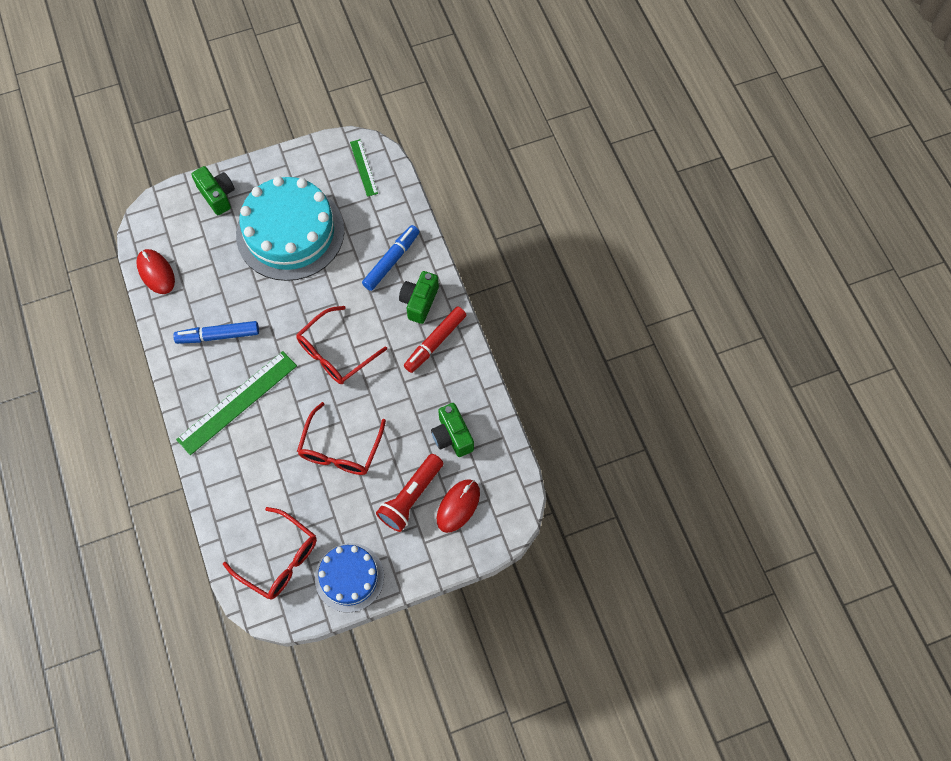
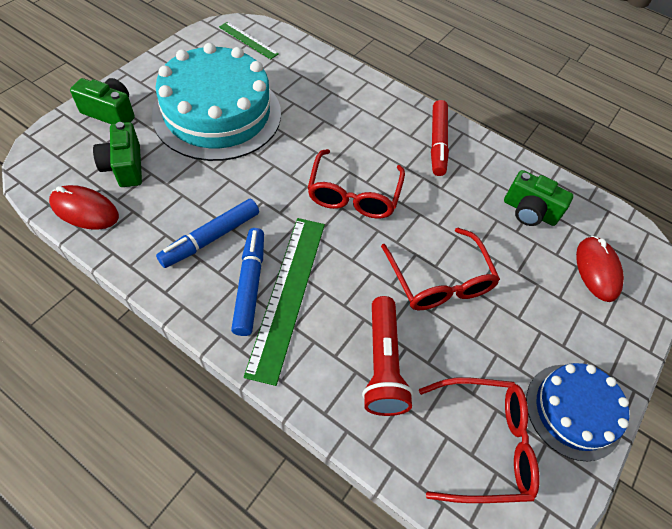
camera: 40 degrees left, 10 degrees down
(391, 261) = (338, 97): blue marker -> blue marker (250, 284)
(411, 497) = (549, 287): red flashlight -> red flashlight (382, 364)
(419, 302) = (393, 118): green camera -> green camera (124, 167)

